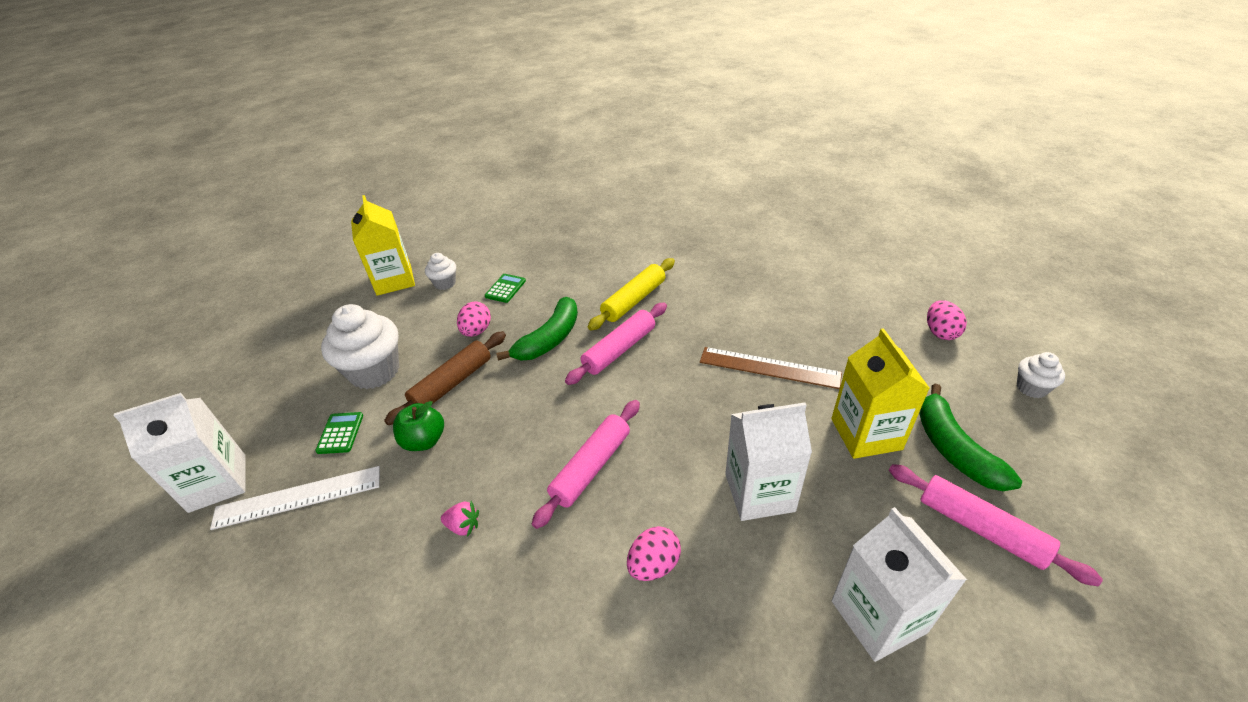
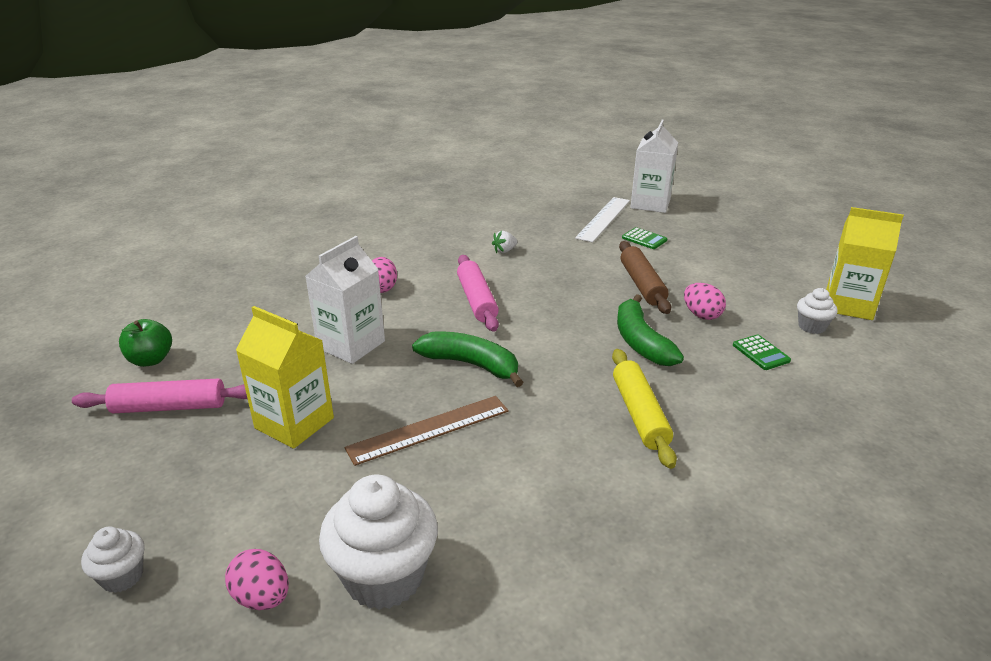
camera: 130 degrees right, 10 degrees down
(374, 371) = (700, 263): white cupcake -> white cupcake (384, 577)
(424, 441) = (594, 259): green apple -> green apple (151, 360)
(463, 526) = (504, 251): pink strawberry -> white strawberry
(619, 350) = (575, 367): pink rolling pin -> none
(878, 616) = (231, 332): white carton -> none
(954, 449) = (205, 454): green banana -> green banana (471, 365)

